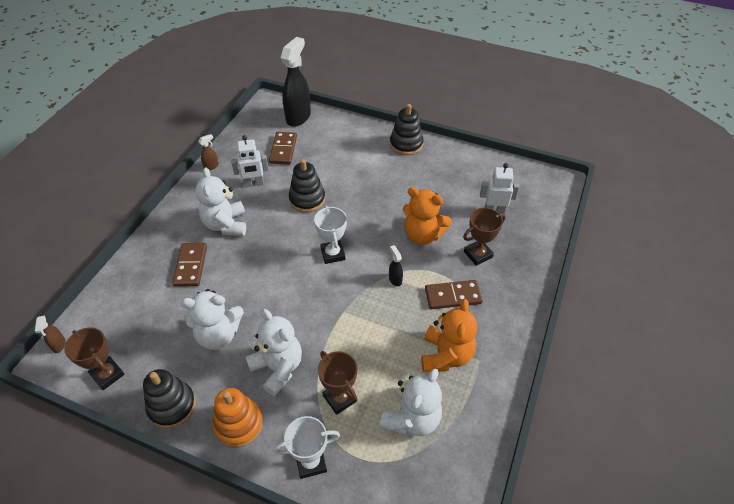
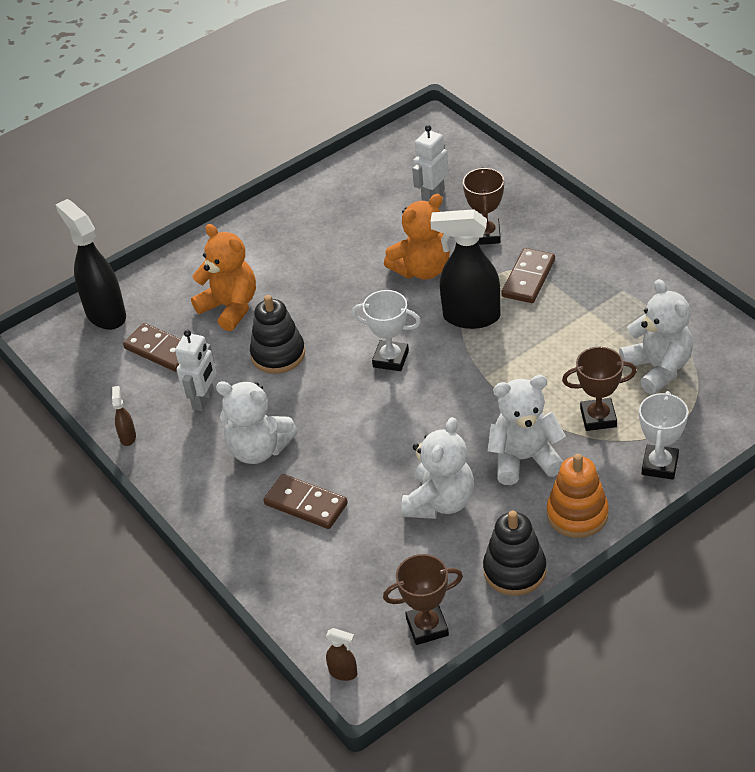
camera: 55 degrees left, 5 degrees down
(395, 279) = (470, 317): black spray bottle -> black spray bottle, size x2.32
(406, 144) = (257, 227): black stacking toy -> none
(446, 355) = (600, 314): orange teddy bear -> orange teddy bear (230, 307)

